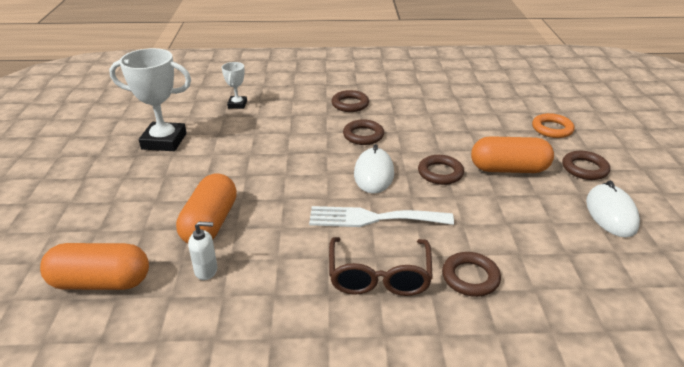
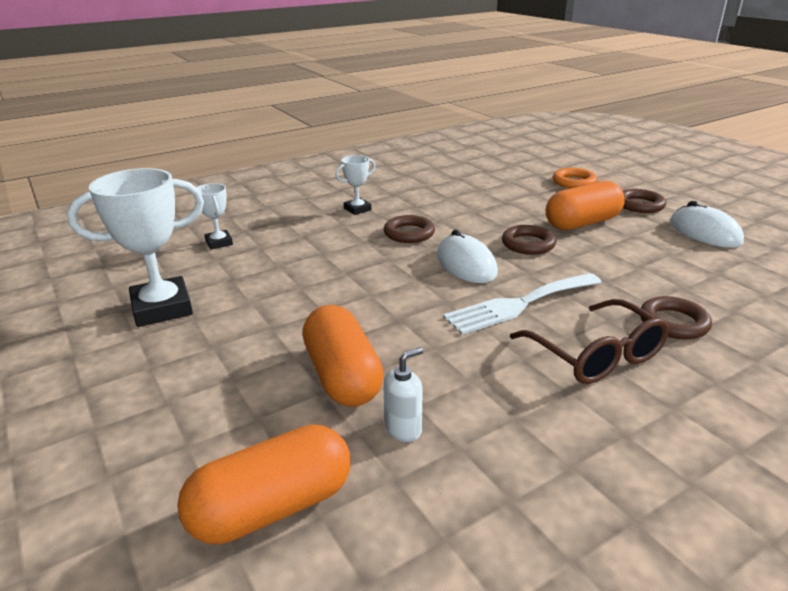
camera: 30 degrees left, 5 degrees down
(350, 104) = (357, 209): brown ring -> white trophy

